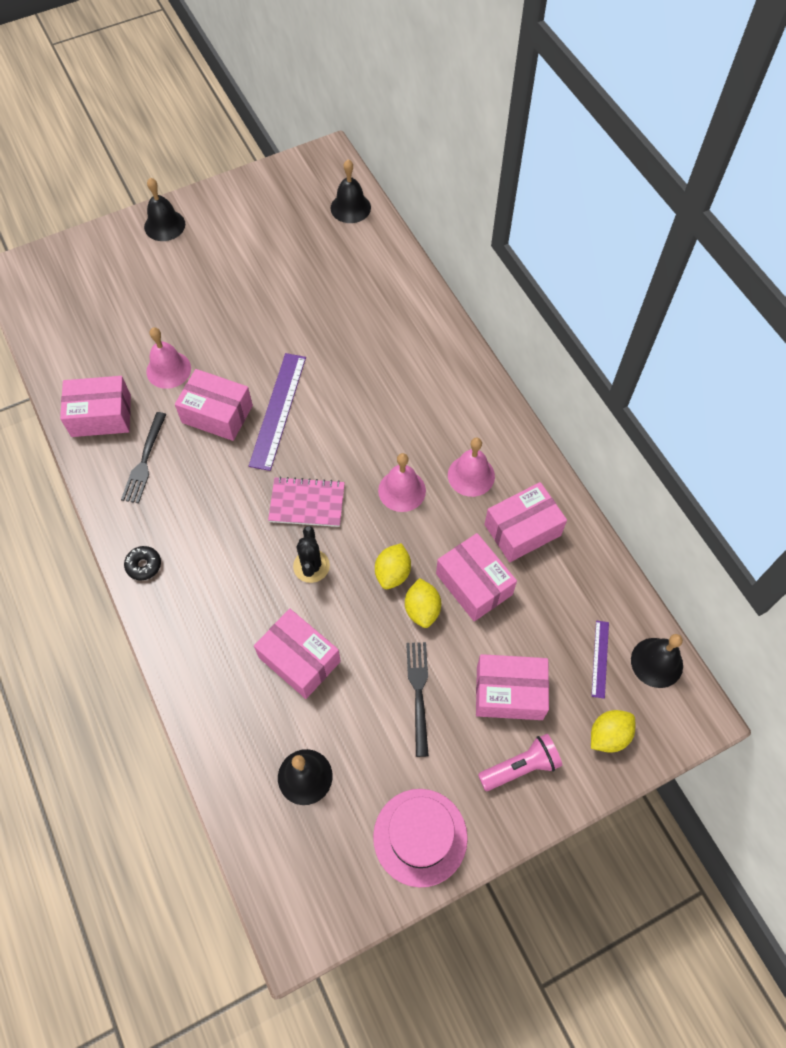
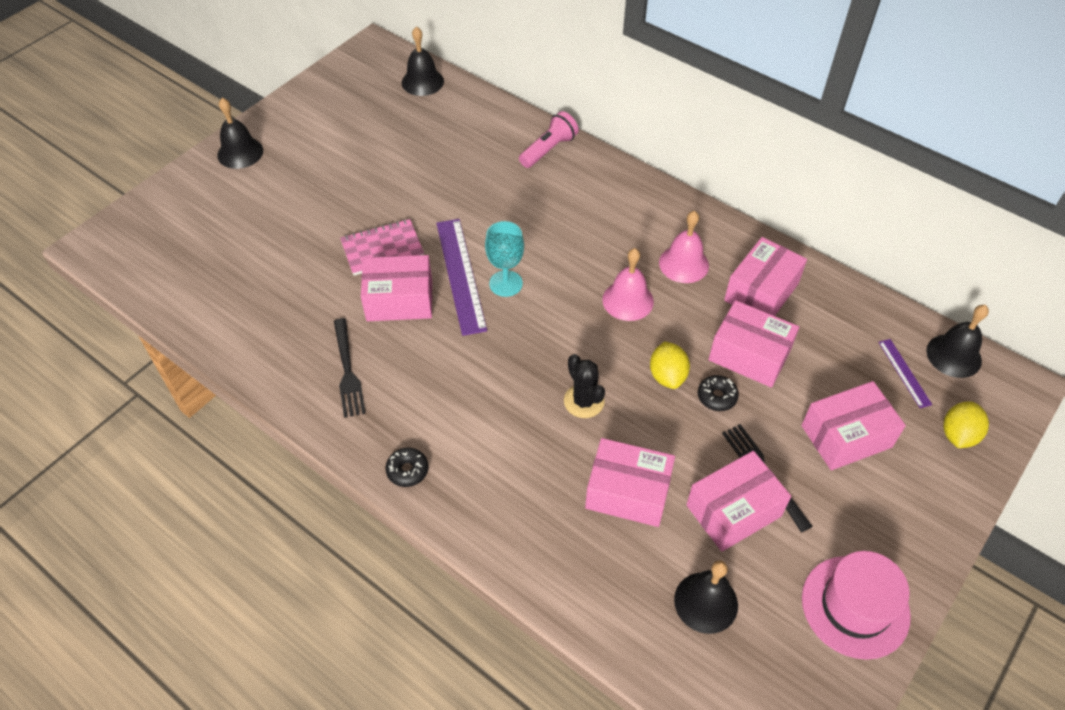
camera: 25 degrees left, 10 degrees down
(101, 415) = (273, 346): pink box -> pink box (733, 511)
(168, 369) = (322, 278): pink bell -> none
(307, 503) = (543, 346): pink notebook -> pink notebook (382, 249)
(310, 433) = (506, 283): none -> turquoise goblet
(422, 609) = (717, 397): yellow lemon -> black donut
(520, 767) = (902, 498): pink flashlight -> pink flashlight (549, 149)

